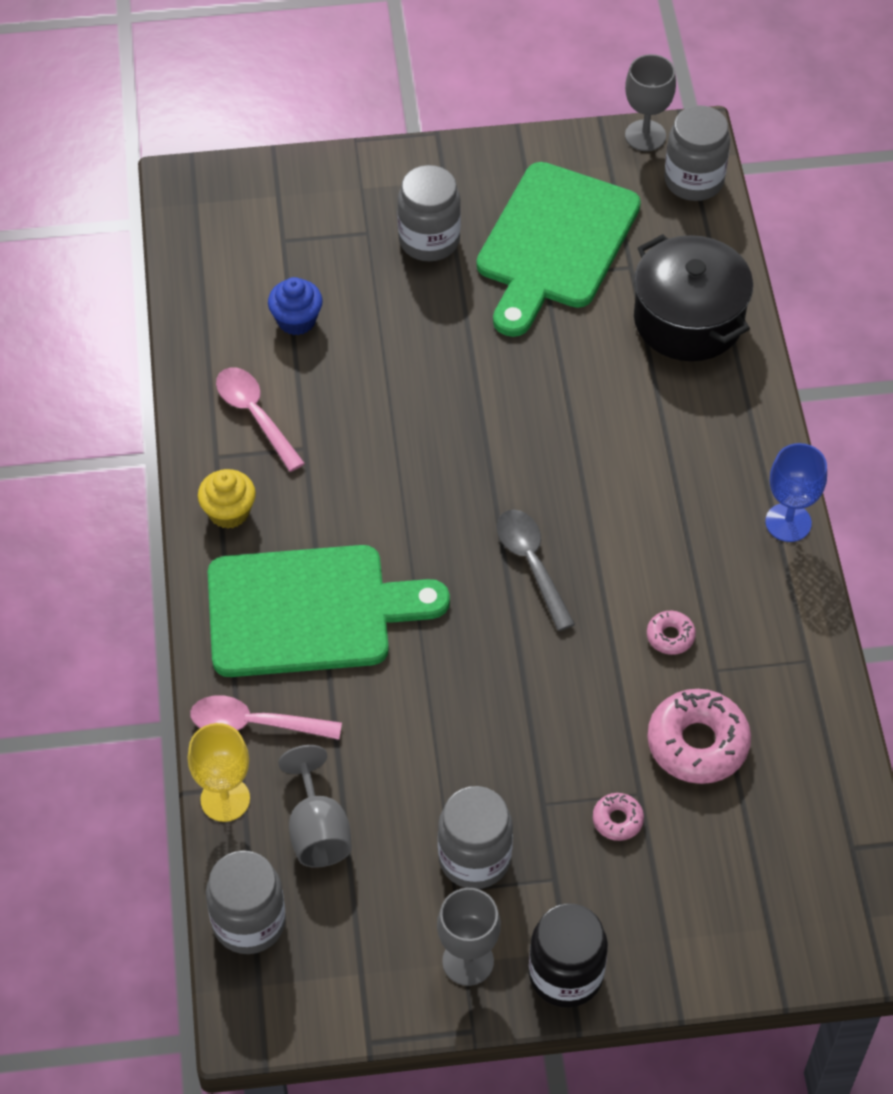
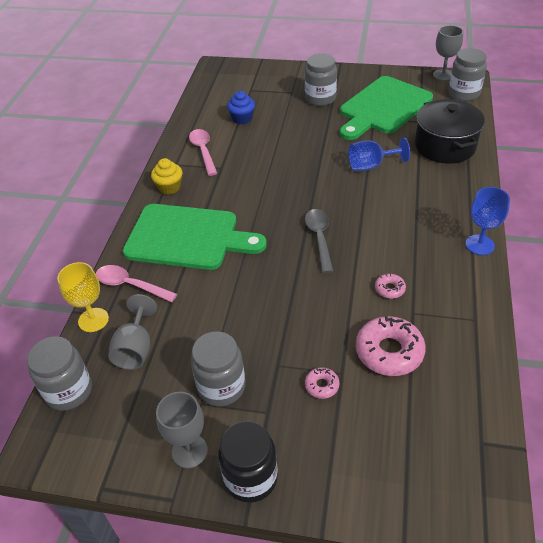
camera: 20 degrees right, 10 degrees down
(572, 391) = (371, 166): none -> blue goblet

